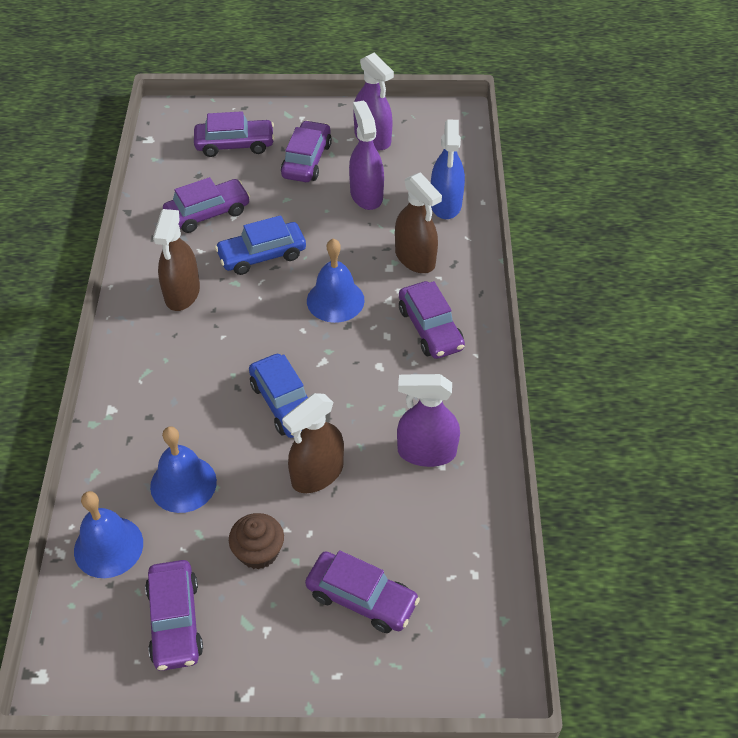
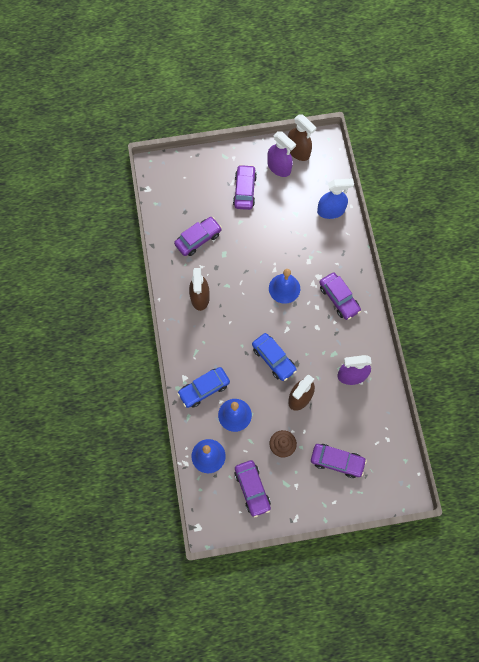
camera: 10 degrees left, 20 degrees up
(235, 145) = (199, 185): purple car -> none
(262, 255) = (236, 264): blue car -> blue car (204, 389)
(366, 195) = (284, 211): purple spray bottle -> none
(415, 258) = (321, 252): brown spray bottle -> brown spray bottle (298, 151)
(446, 204) = (331, 211): blue spray bottle -> blue spray bottle turned 90 degrees counterclockwise

